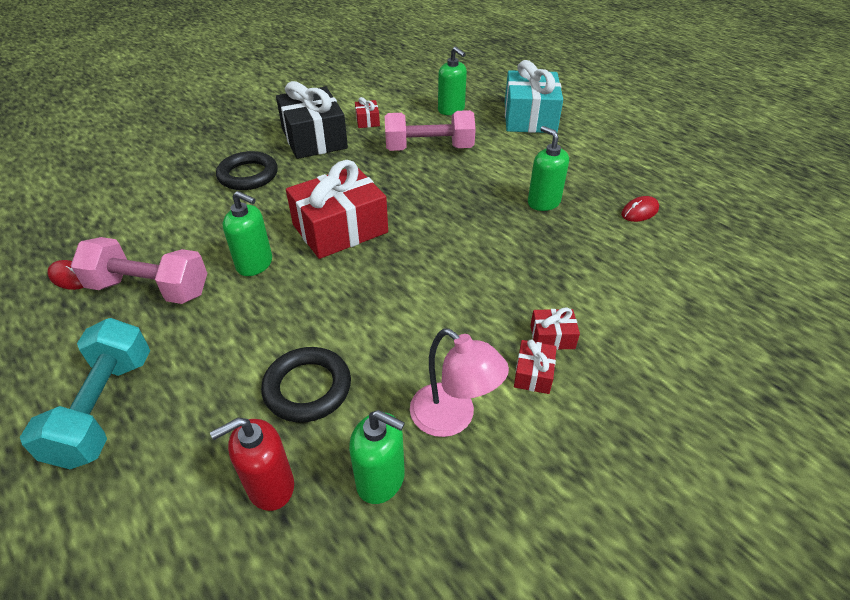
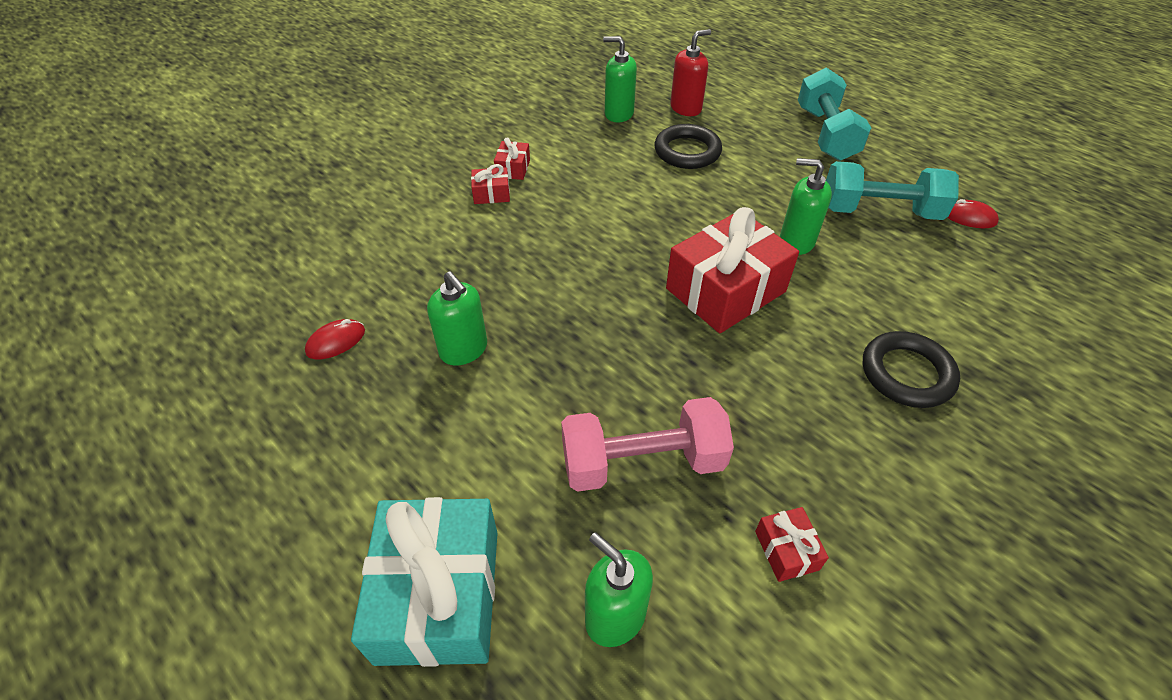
camera: 175 degrees right, 5 degrees up
(150, 289) = (879, 211): pink dumbbell -> turquoise dumbbell
(314, 138) = (861, 478): black gift -> none
(453, 418) = (575, 142): pink lamp -> none

